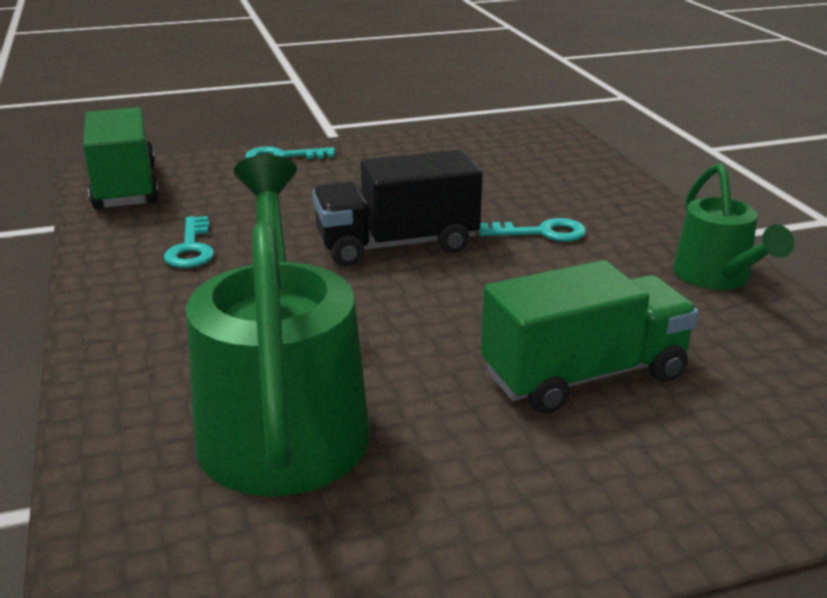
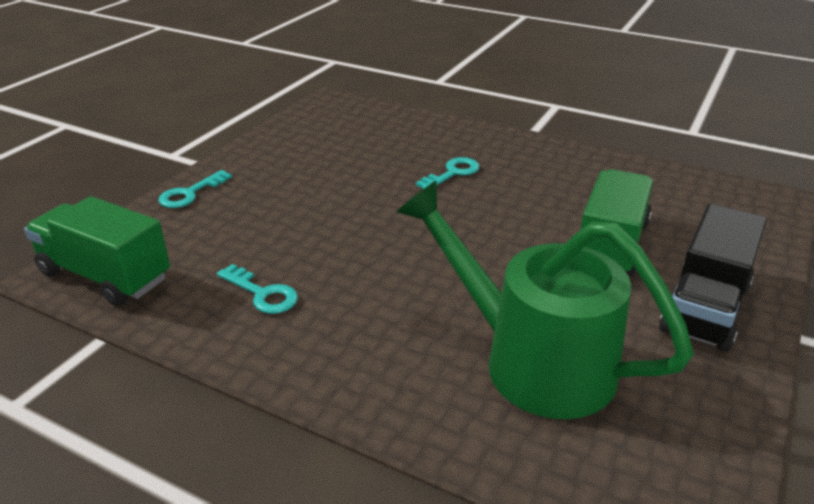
camera: 45 degrees left, 5 degrees up
(397, 245) = (391, 220): black truck -> black truck (705, 308)
(717, 278) = (572, 160): green watering can -> none

